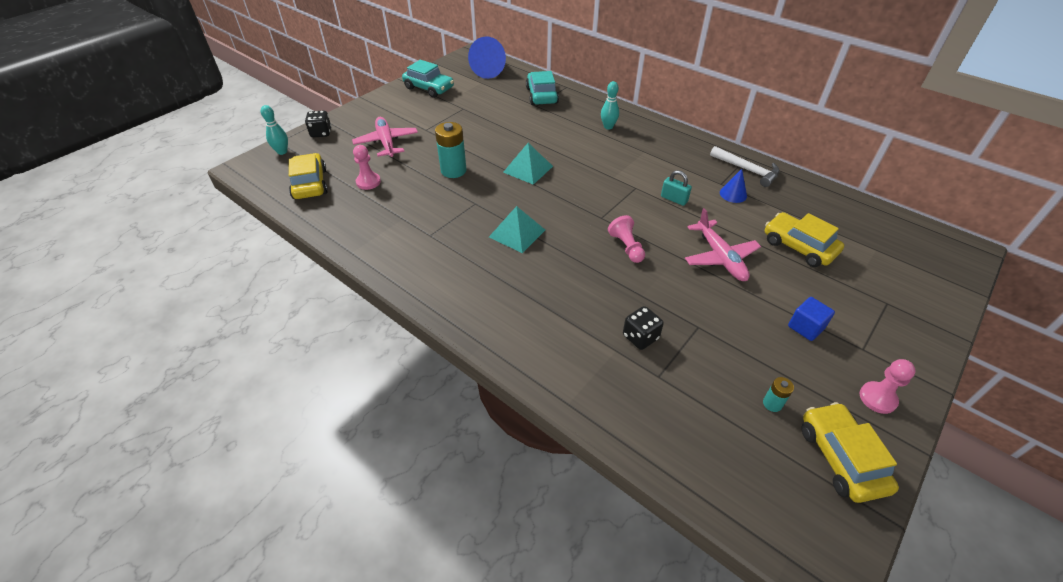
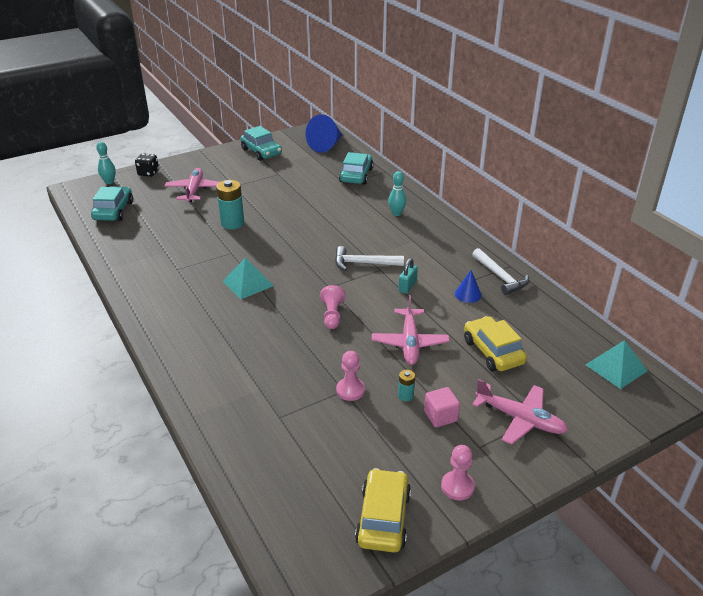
camera: 20 degrees right, 10 degrees down
(310, 184) = (113, 211): yellow car -> turquoise car
(368, 182) = (158, 218): pink pawn -> pink pawn (350, 390)
(528, 169) = (296, 235): turquoise pyramid -> turquoise pyramid (616, 367)
(615, 185) = (363, 263): none -> white hammer
(640, 337) = (288, 385): black dice -> none
(674, 199) = (407, 286): turquoise padlock -> turquoise padlock turned 60 degrees clockwise
(772, 404) = (358, 463): turquoise battery -> turquoise battery (405, 396)
(806, 327) = (440, 416): blue cube -> pink cube
(873, 309) = (519, 419): none -> pink plane

